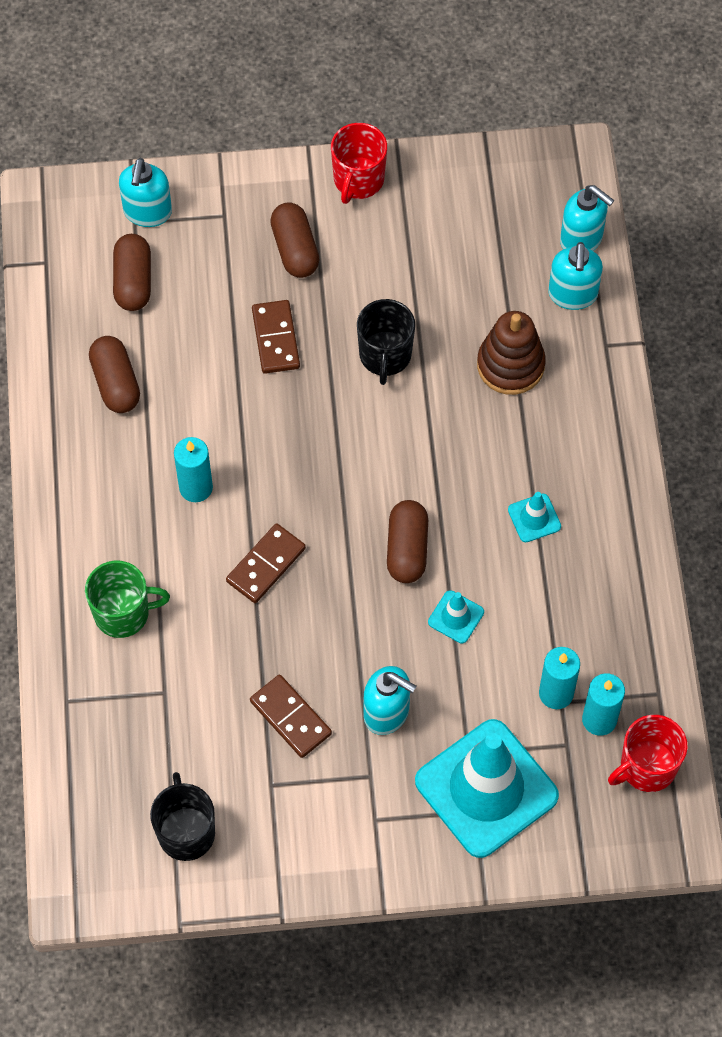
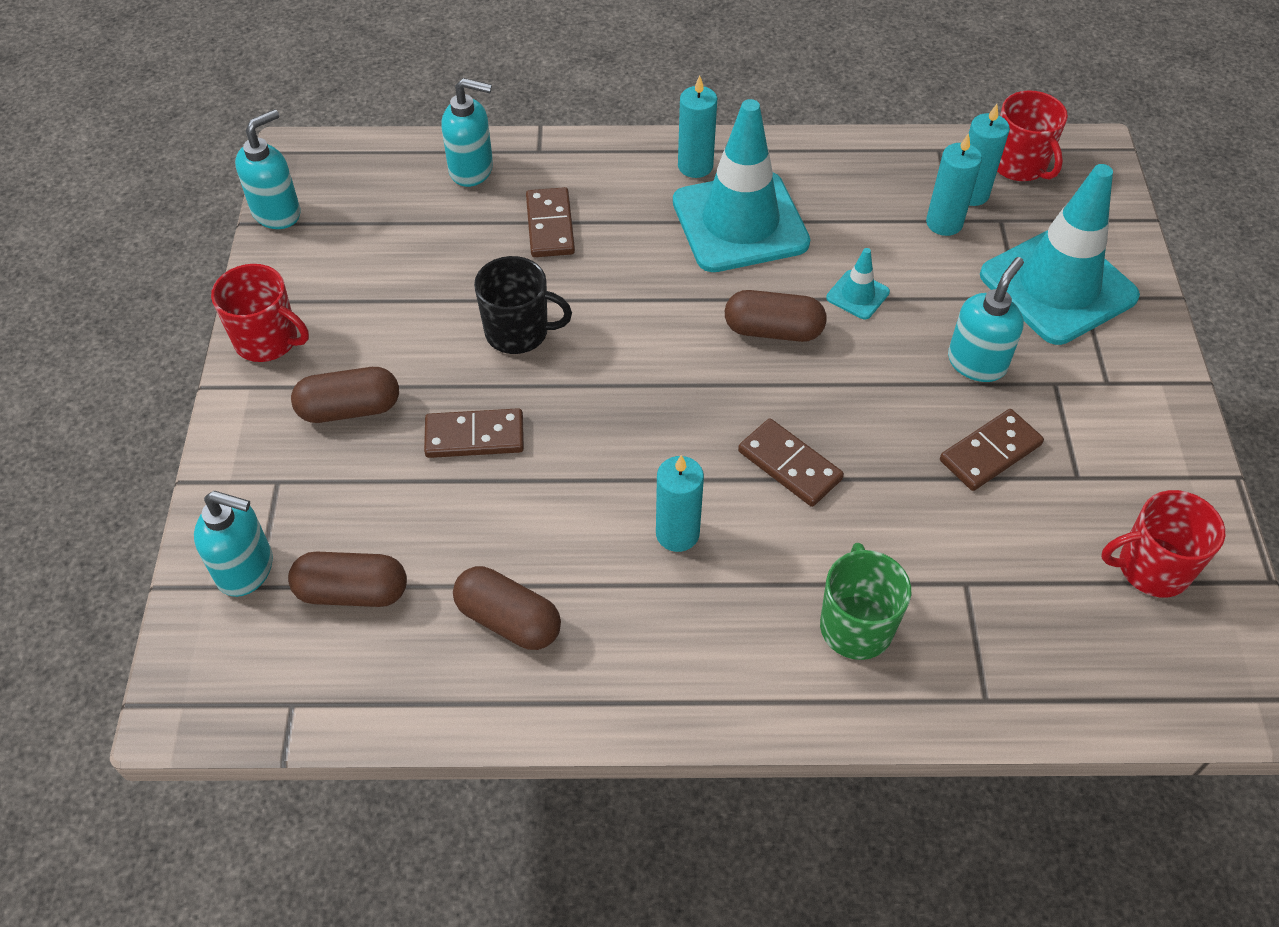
camera: 85 degrees left, 10 degrees down
(116, 383) = (509, 620): brown capsule -> brown capsule turned 45 degrees clockwise
(186, 832) = (1151, 568): black mug -> red mug
(510, 365) = (550, 226): brown stacking toy -> brown domino
(534, 518) = (740, 222): turquoise traffic cone -> turquoise traffic cone, size x2.42
(581, 239) = (404, 157): turquoise soap dispenser -> turquoise soap dispenser (277, 212)
(603, 477) = (695, 166): none -> turquoise candle

